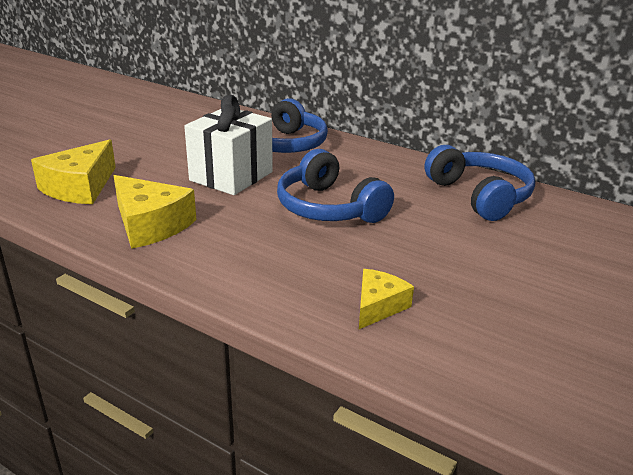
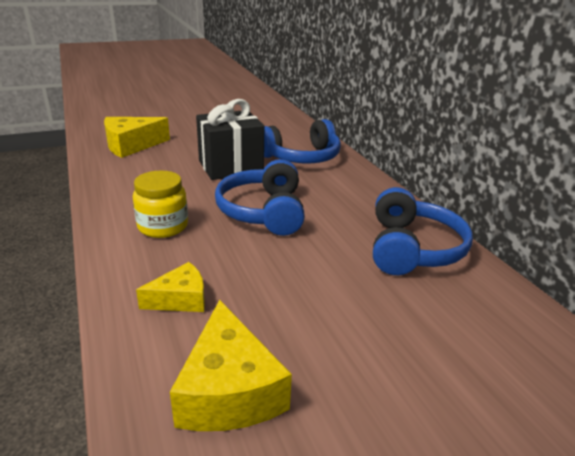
camera: 35 degrees right, 0 degrees up
(150, 225) = (131, 181): yellow cheese -> yellow cheese (229, 390)
(231, 176) = (230, 167): white gift -> black gift
(261, 255) = (163, 226): none -> yellow jar

